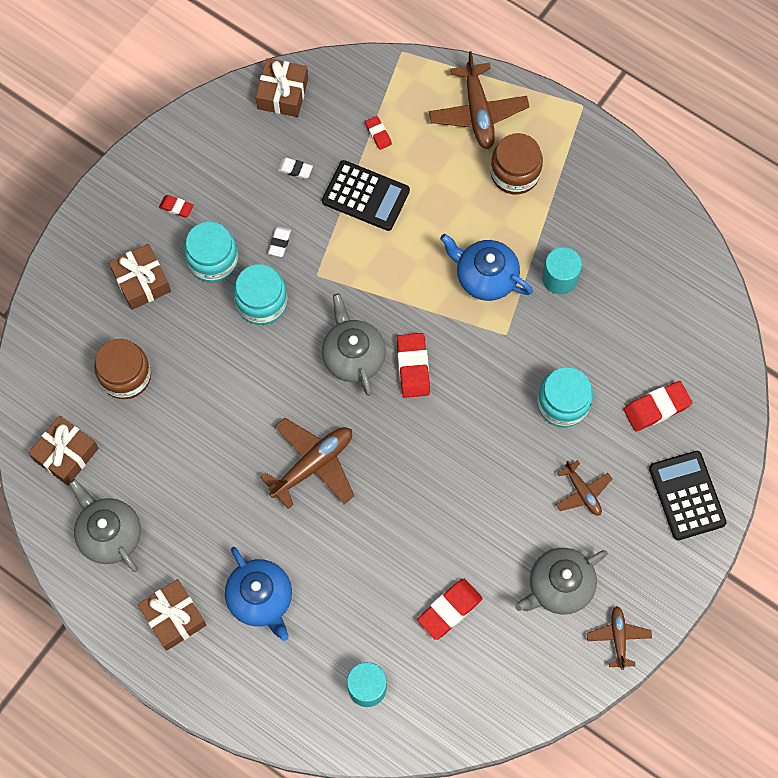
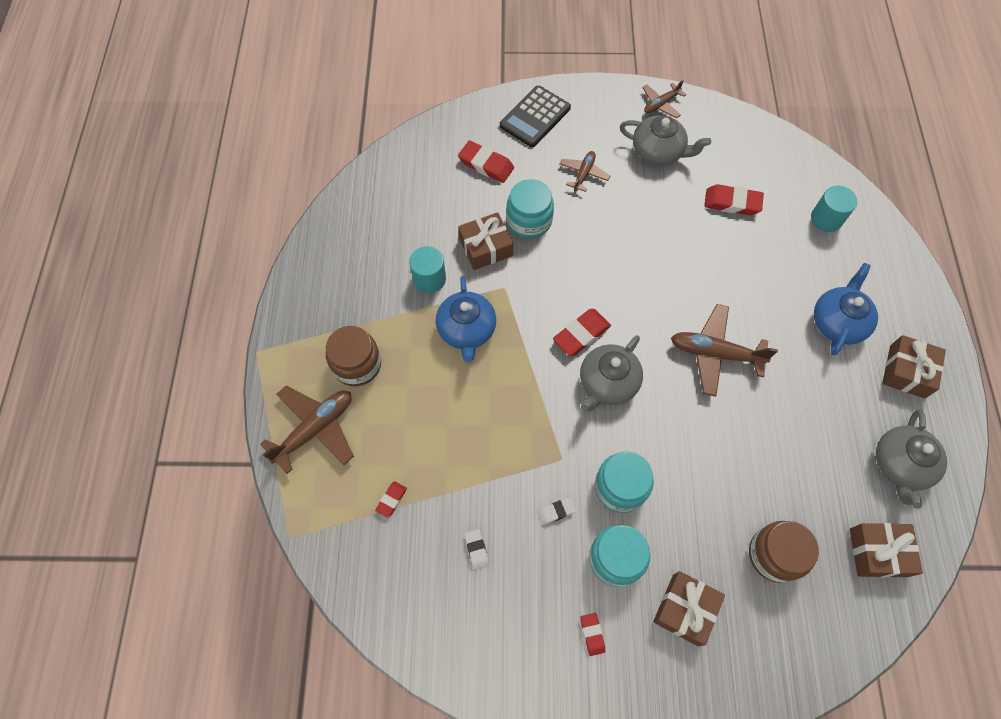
camera: 125 degrees left, 5 degrees down
(282, 93) = (405, 620): brown gift -> brown gift (486, 247)
(365, 196) = (460, 469): black calculator -> none

